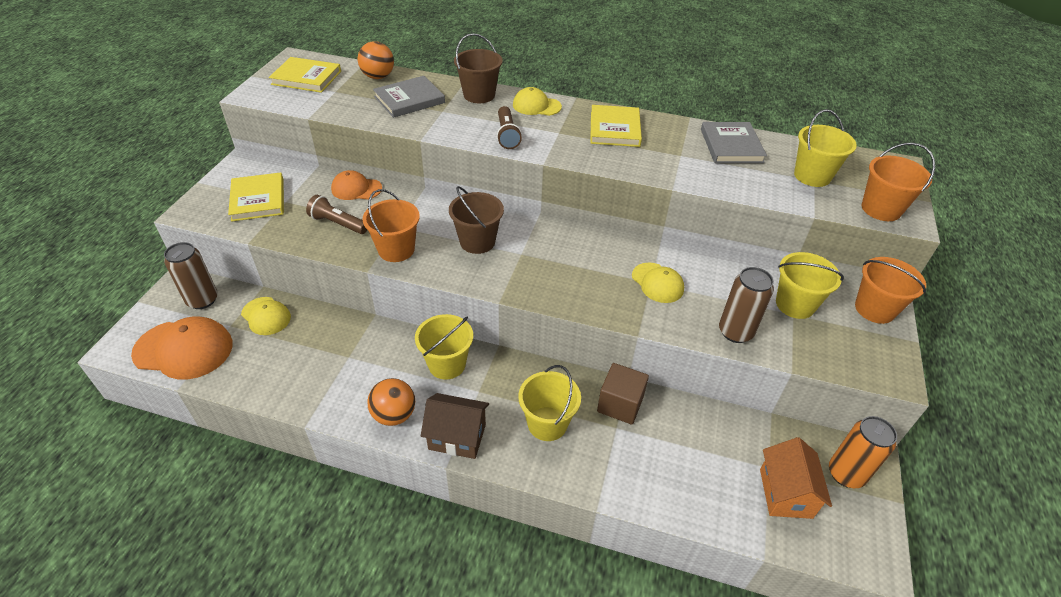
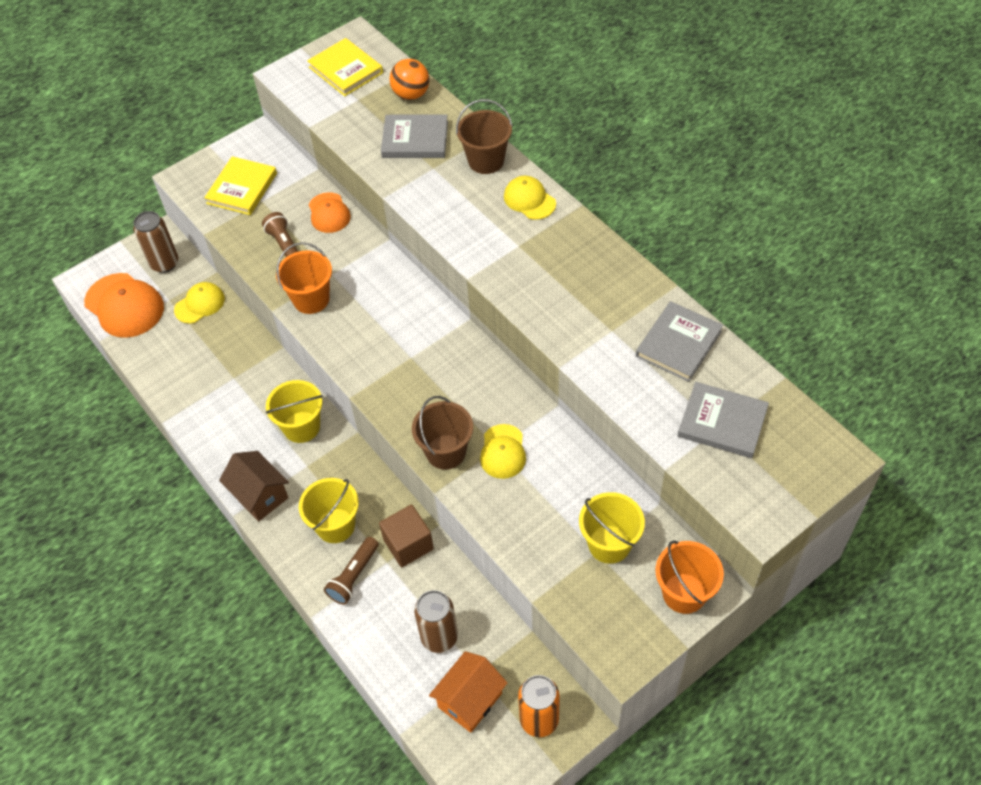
camera: 40 degrees right, 10 degrees up
(266, 316) = (200, 304): yellow cap -> yellow cap turned 120 degrees counterclockwise
(356, 189) = (329, 213): orange cap -> orange cap turned 150 degrees counterclockwise
(394, 415) = (229, 449): orange ball -> none
(477, 241) = (384, 325): brown bucket -> brown bucket (446, 452)
(507, 135) = (466, 227): brown flashlight -> brown flashlight (353, 576)
(614, 129) = (578, 266): yellow book -> none
(735, 332) = (522, 538): brown can -> brown can (439, 637)
(812, 176) = (722, 422): yellow bucket -> grey book
(881, 209) = (747, 497): orange bucket -> none

